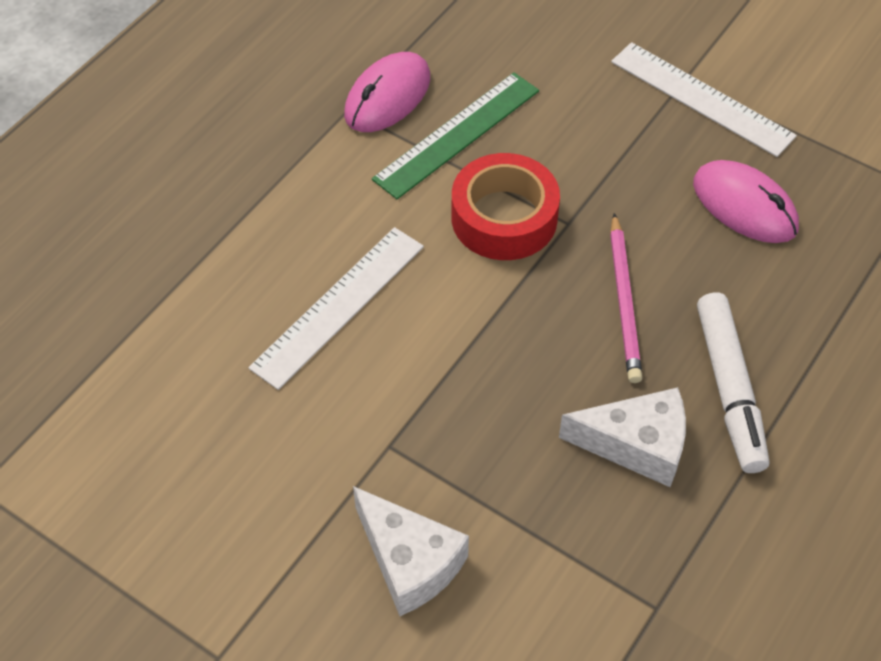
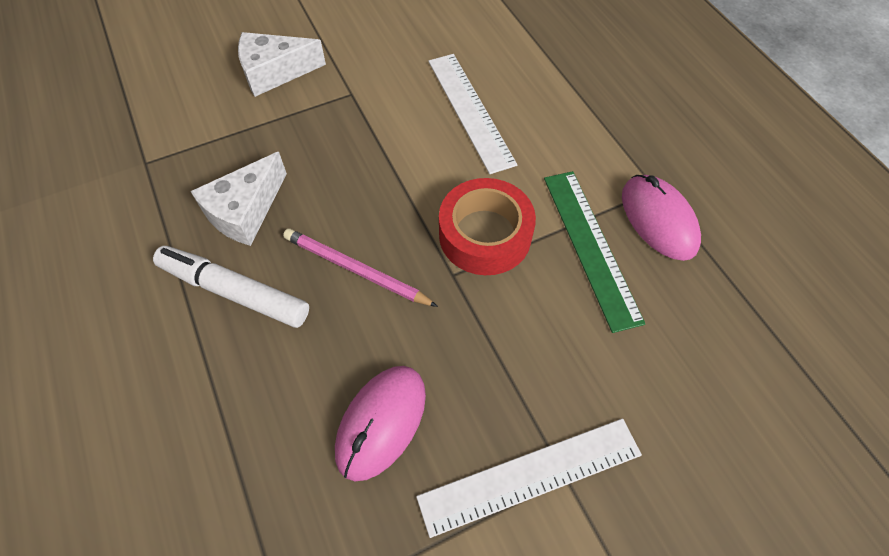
camera: 120 degrees right, 5 degrees up
(744, 206) = (381, 422): pink mouse -> pink mouse turned 45 degrees counterclockwise

